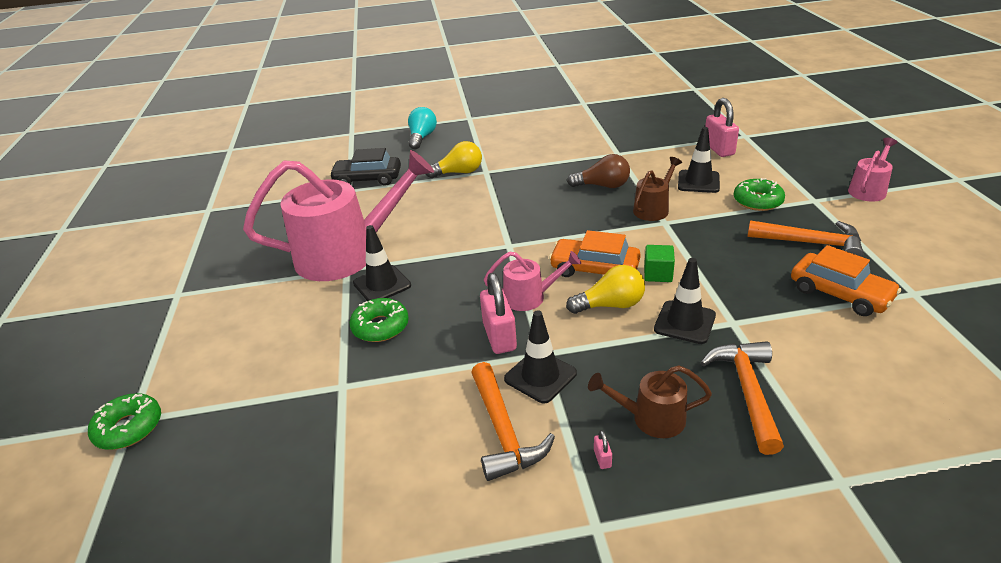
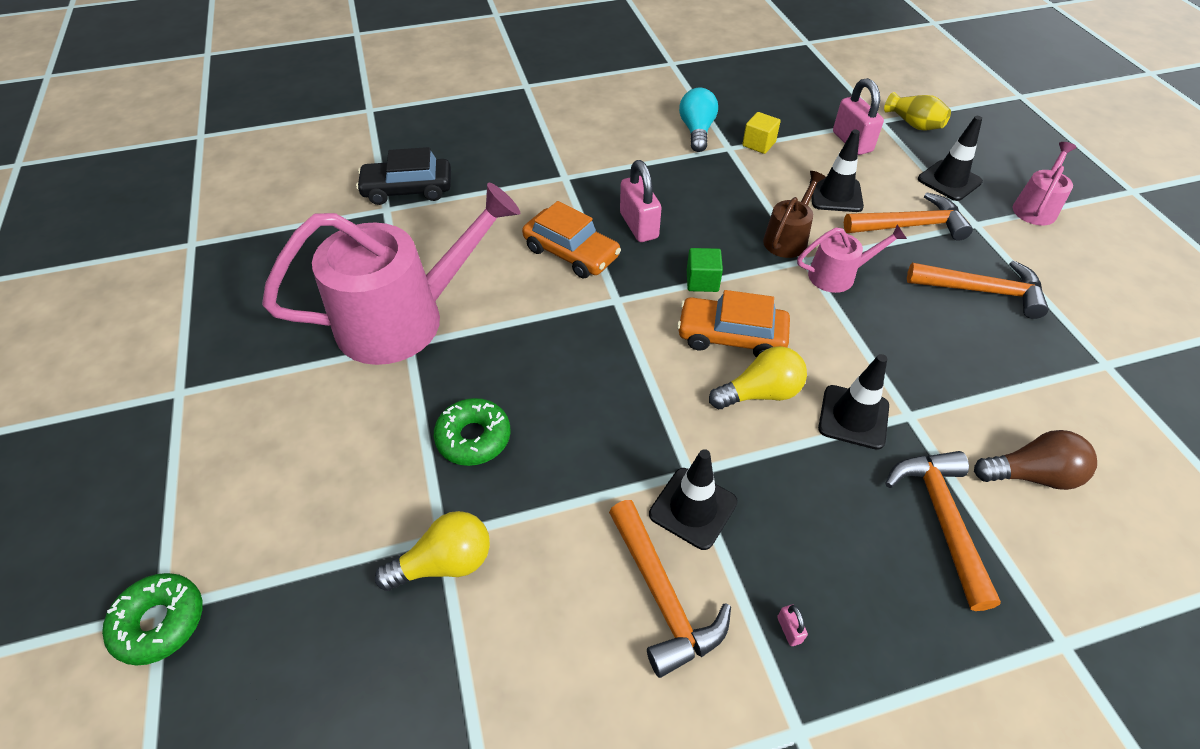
camera: 10 degrees left, 15 degrees up
(382, 284) = (462, 368): black traffic cone -> black traffic cone (949, 180)
(422, 138) = (468, 119): turquoise light bulb -> turquoise light bulb (697, 131)
(459, 172) = (529, 179): yellow light bulb -> yellow light bulb (445, 563)
(499, 336) = (631, 448): pink padlock -> pink padlock (639, 226)
(530, 297) = (659, 383): pink watering can -> pink watering can (838, 275)
(603, 186) = (719, 201): brown light bulb -> brown light bulb (1031, 475)
(642, 151) = (759, 144): none -> yellow cube
(650, 418) = (836, 565): brown watering can -> none
(658, 274) = (809, 342): green cube -> green cube (702, 281)
(757, 201) = (911, 226): green donut -> orange hammer
(772, 138) = (914, 124): none -> yellow vase
(840, 293) = (1025, 367): orange car -> orange car (571, 252)

